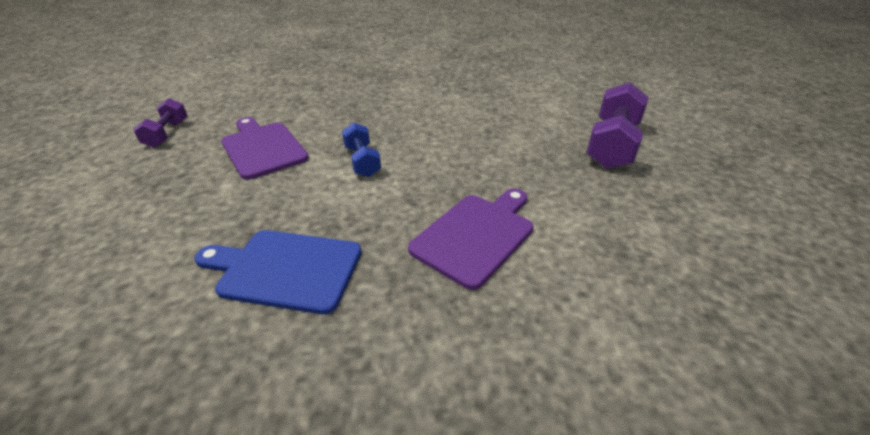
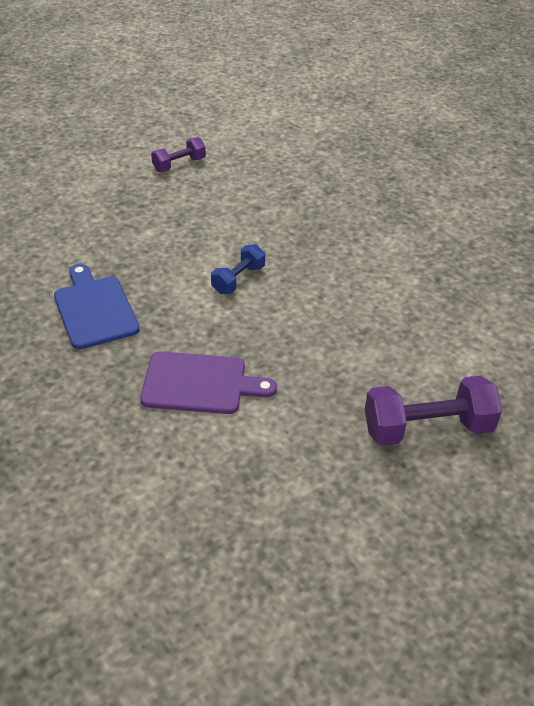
camera: 55 degrees right, 5 degrees up
(262, 148) = (206, 219): purple cutting board -> none

